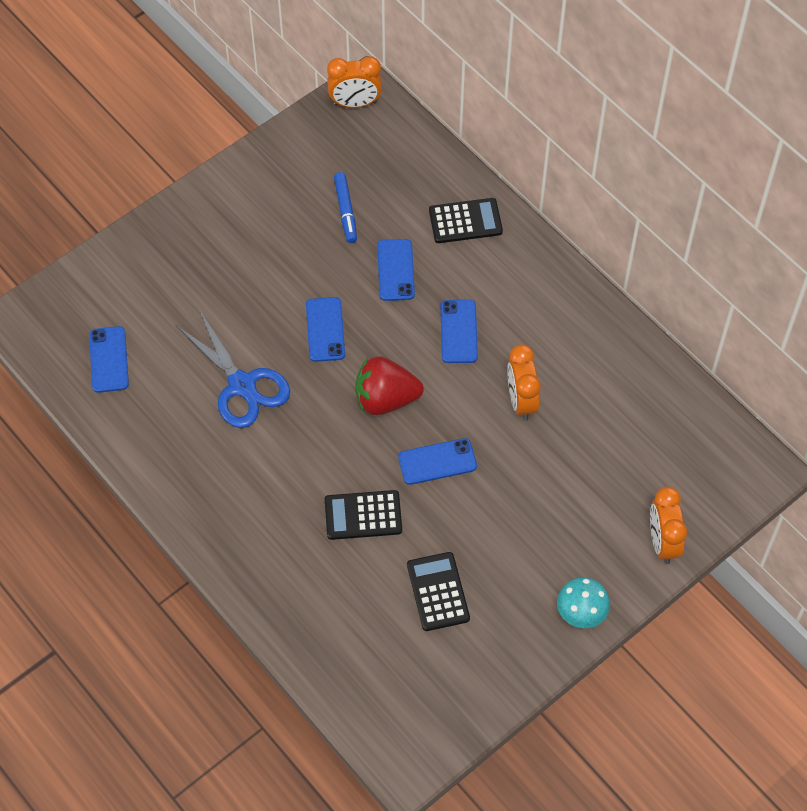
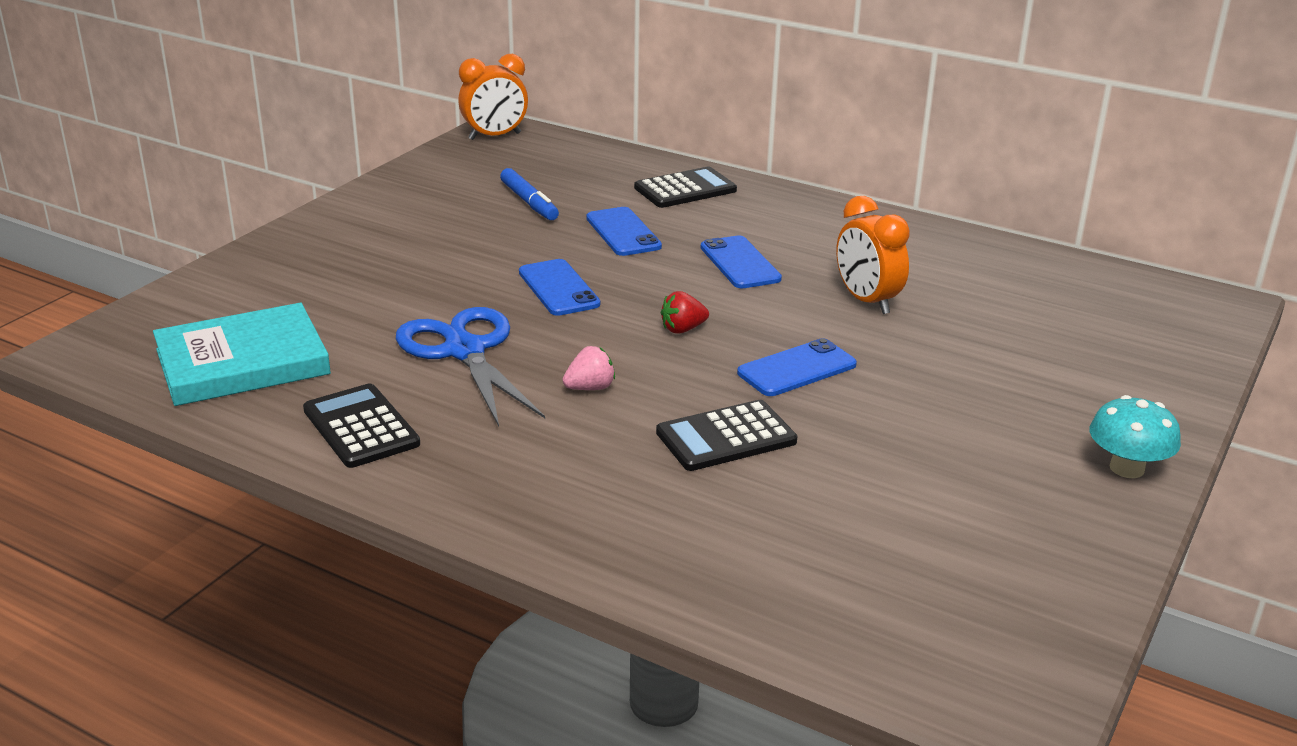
camera: 20 degrees left, 30 degrees down
(109, 359) = (242, 362): blue phone -> turquoise book
(242, 385) = (464, 351): blue scissors -> blue scissors turned 150 degrees counterclockwise
(303, 445) = (590, 388): none -> pink strawberry
(385, 399) = (683, 329): red strawberry -> red strawberry, size x0.48
(438, 592) = (900, 491): black calculator -> black calculator (361, 427)
(662, 542) = (1165, 382): orange clock -> none

